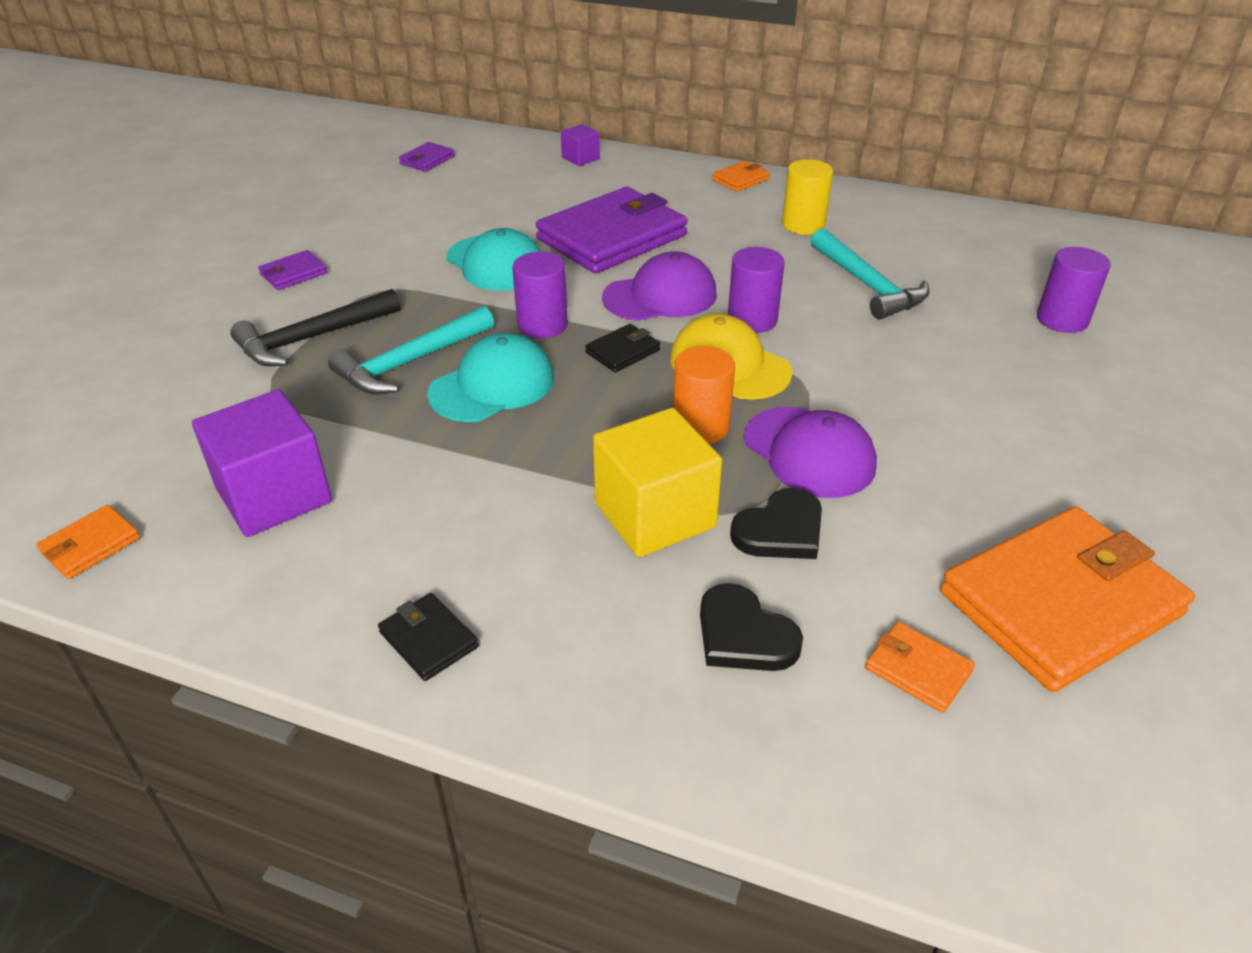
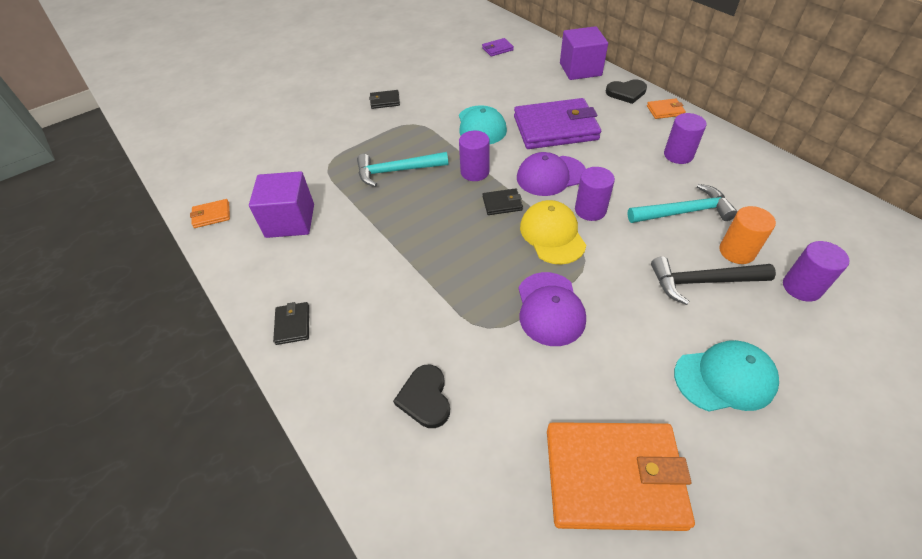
camera: 35 degrees right, 10 degrees up
(293, 273) = (385, 101): purple wallet -> black wallet
(312, 338) = (366, 141): black hammer -> black hammer (703, 282)
(492, 386) = (423, 199): turquoise cap -> turquoise cap (725, 378)
(580, 158) = (580, 69): purple cube -> purple cube, size x2.00
(655, 515) = (439, 308): yellow cube -> none
(660, 296) = (551, 176): purple cap -> purple cap turned 150 degrees clockwise
(700, 427) = (504, 267): orange cylinder -> orange cylinder (737, 251)
(780, 530) = (494, 348): black heart -> black heart (626, 93)
(803, 225) = (678, 155): yellow cylinder -> purple cylinder
(867, 285) = (683, 212): turquoise hammer -> turquoise hammer turned 105 degrees counterclockwise
(918, 670) = (494, 468): orange wallet -> none

